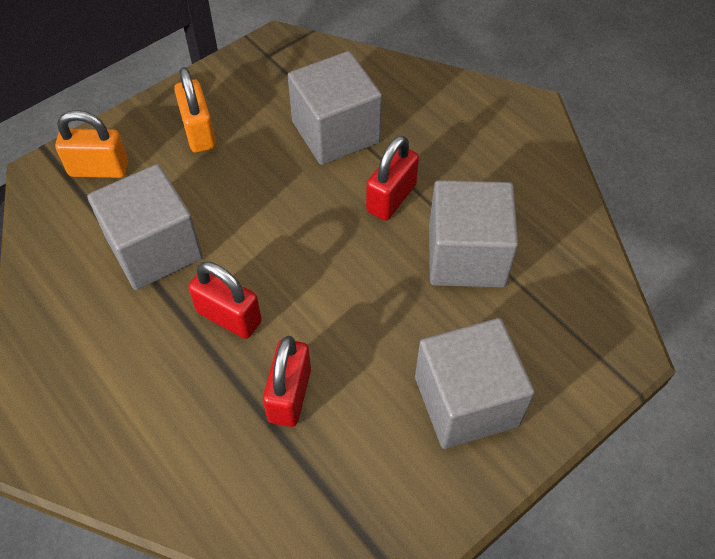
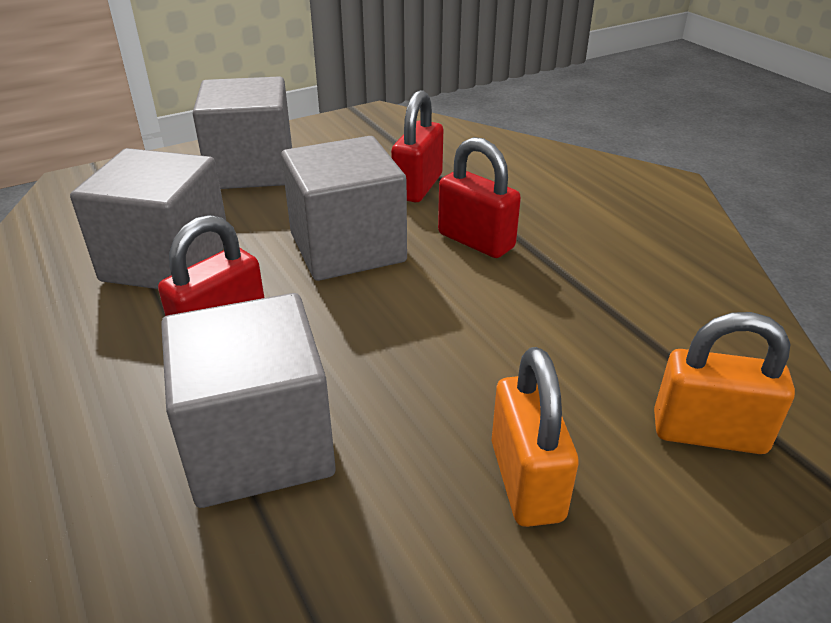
camera: 170 degrees left, 20 degrees down
(154, 249) = (579, 311): grey cube -> grey cube (347, 248)

